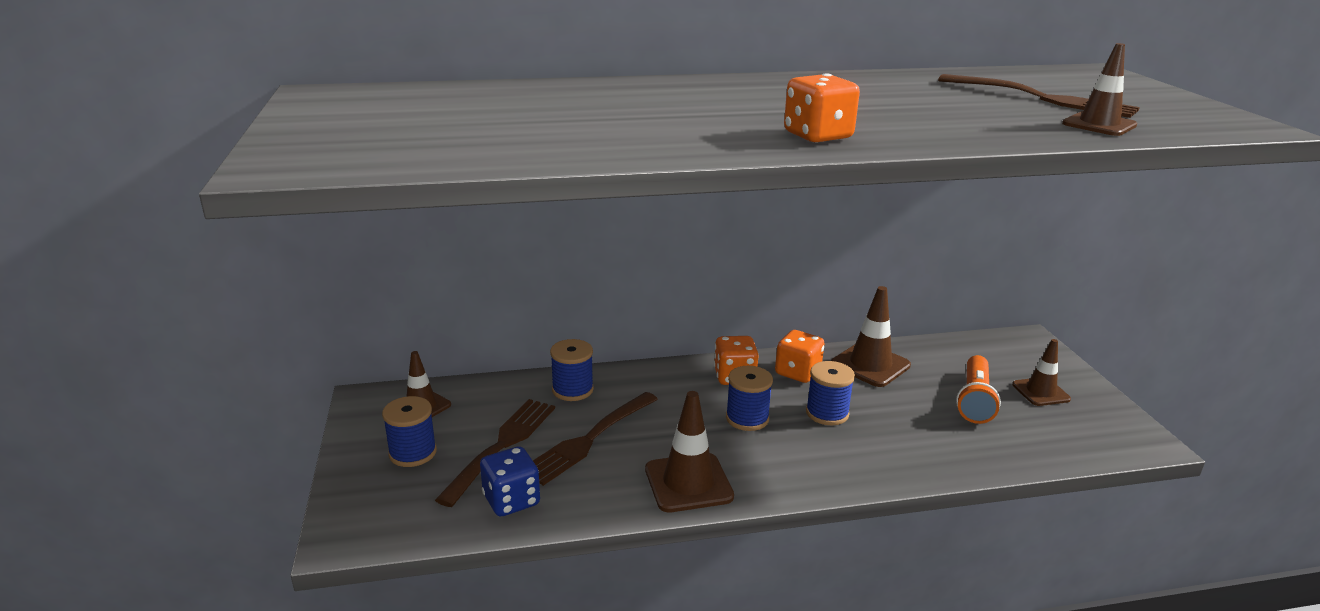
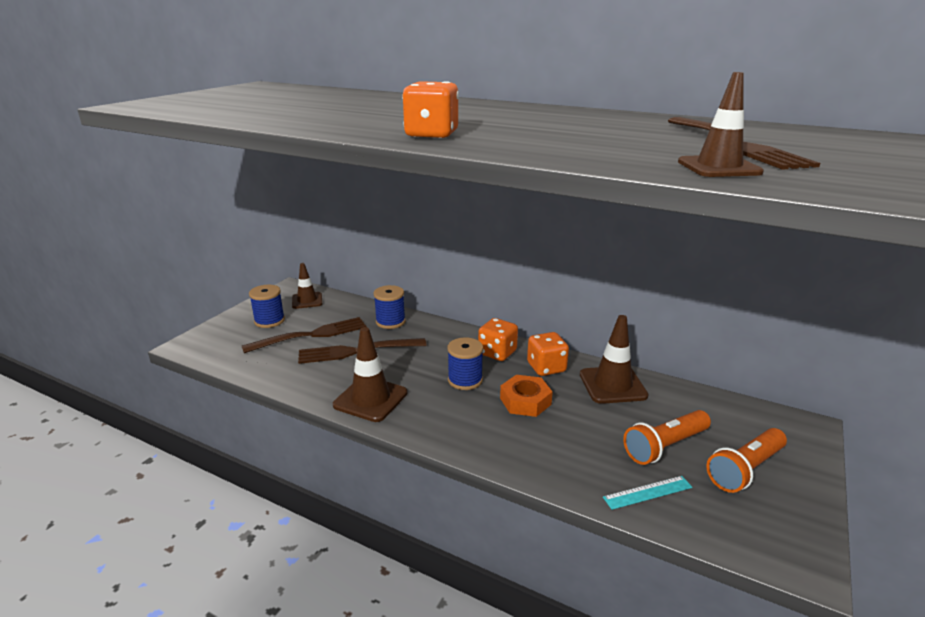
camera: 40 degrees right, 0 degrees up
(511, 500) = (273, 363): blue dice -> none
(827, 413) = (525, 401): blue spool -> orange nut
(1012, 443) = (647, 492): none -> turquoise ruler
(1040, 392) = (745, 469): brown traffic cone -> orange flashlight

